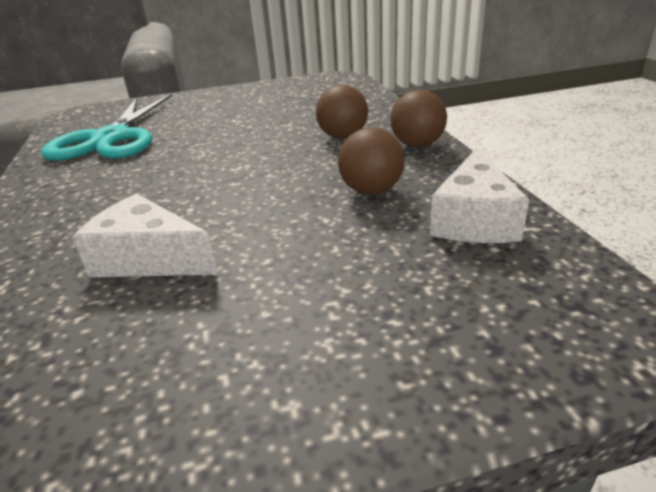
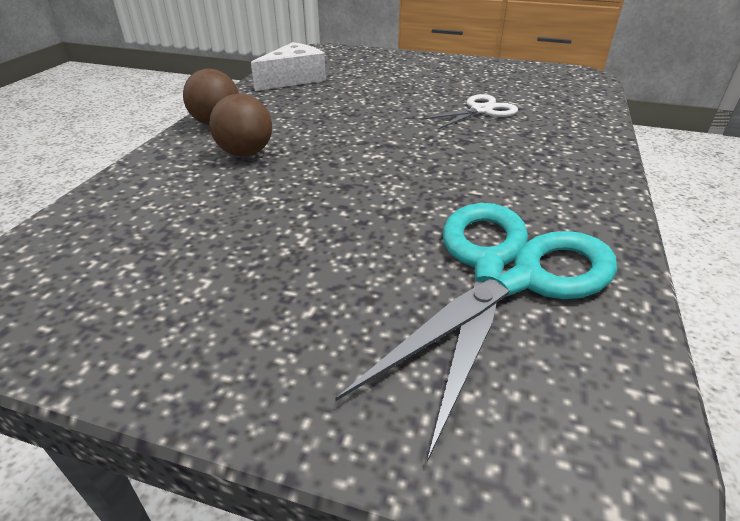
camera: 150 degrees left, 5 degrees up
(149, 259) = (481, 110): white cheese -> white scissors
(371, 191) = (312, 105): brown ball -> none

